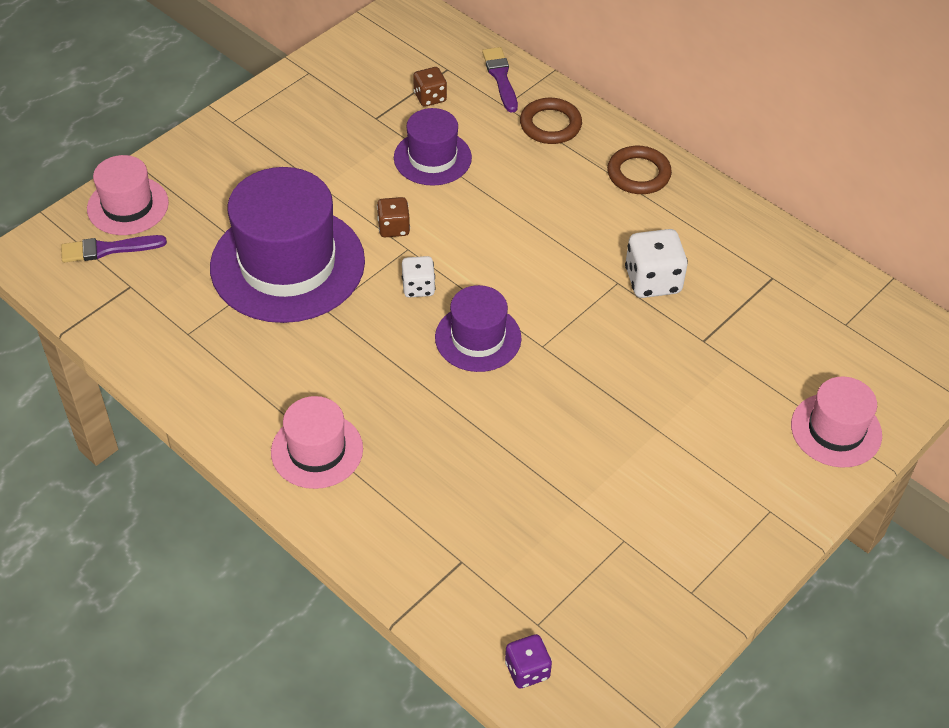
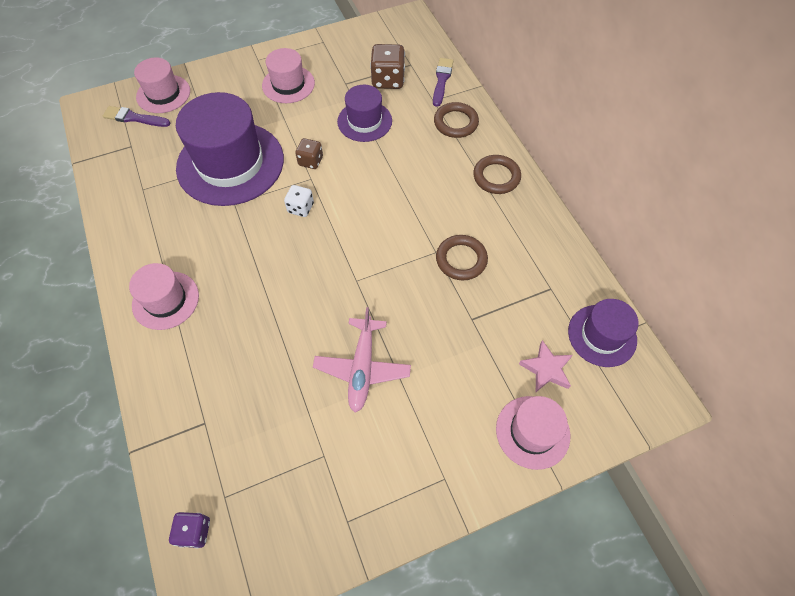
camera: 25 degrees right, 10 degrees up
(298, 142) = (288, 84): none -> pink hat
(430, 97) = (388, 80): brown dice -> brown dice, size x1.63
(478, 338) = (317, 258): purple hat -> purple hat (602, 335)
(610, 436) = (362, 368): none -> pink plane
(652, 281) = (461, 259): white dice -> brown ring
(815, 363) = (546, 369): none -> pink star

